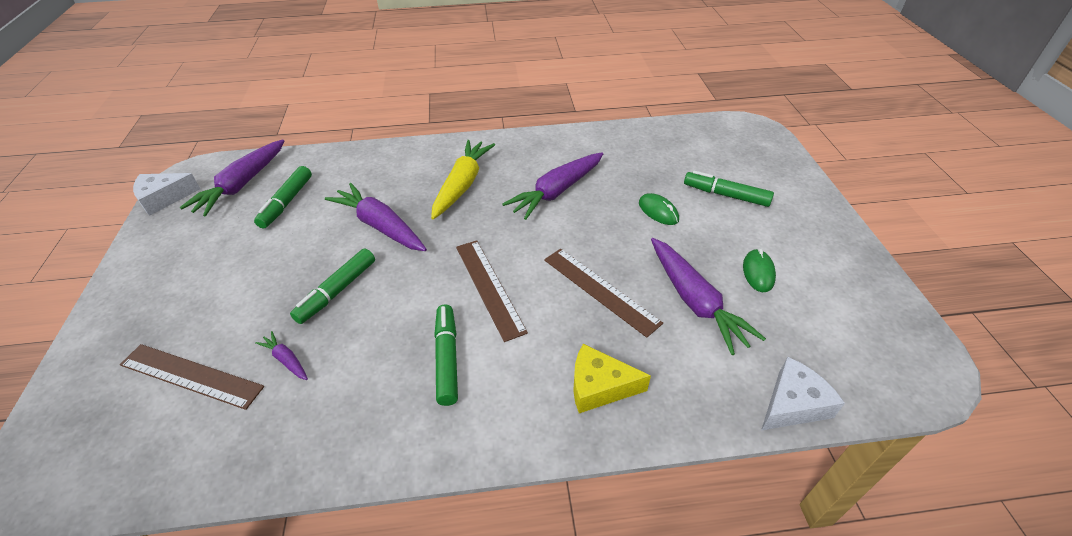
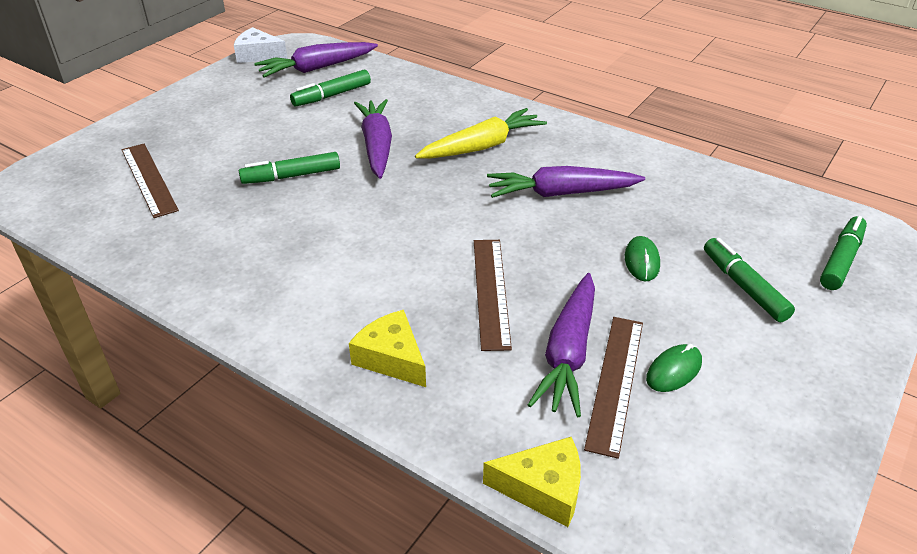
camera: 40 degrees right, 5 degrees down
(286, 360) = (209, 202): purple carrot -> none
(447, 358) = (307, 266): green marker -> green marker (841, 260)
(489, 287) = (402, 236): brown ruler -> brown ruler (616, 382)
(793, 404) = (543, 489): white cheese -> yellow cheese

